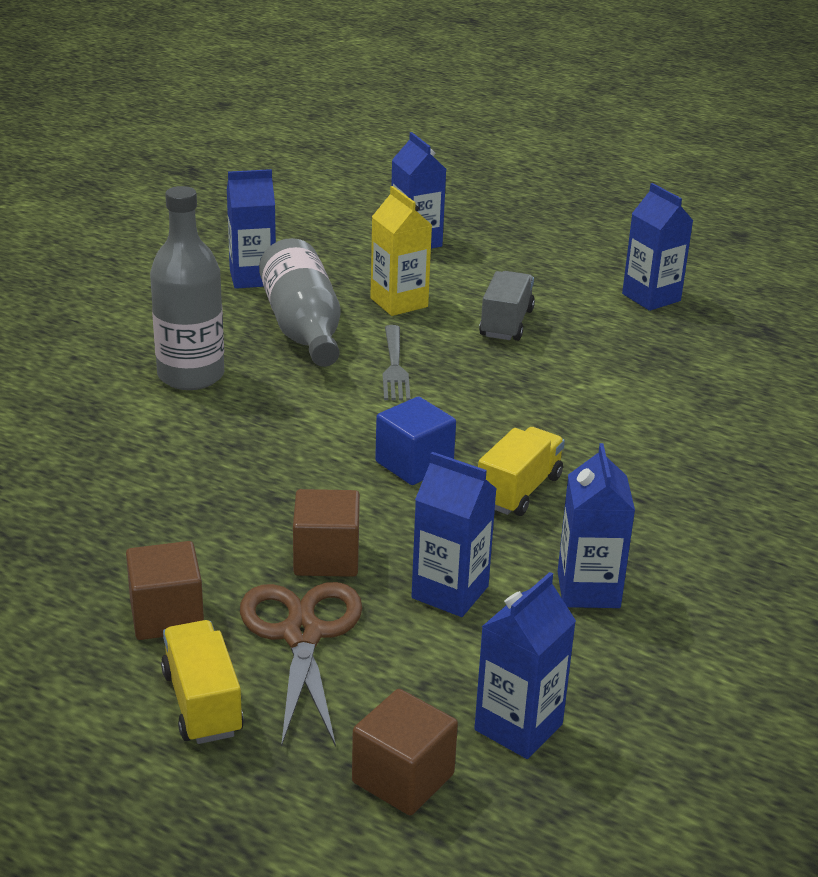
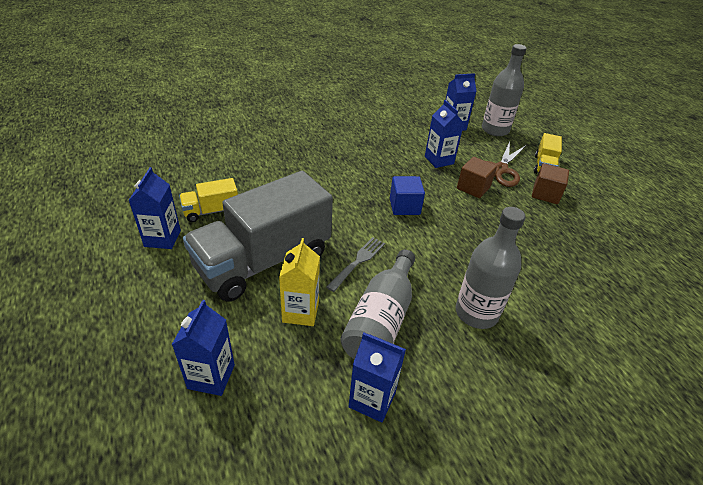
camera: 145 degrees left, 10 degrees up
(403, 778) = (495, 130): brown cube -> grey bottle
(506, 323) = (263, 261): grey truck -> grey truck, size x2.23
(519, 490) = (375, 178): yellow truck -> yellow truck (211, 211)
(588, 590) = (393, 142): blue carton -> none

